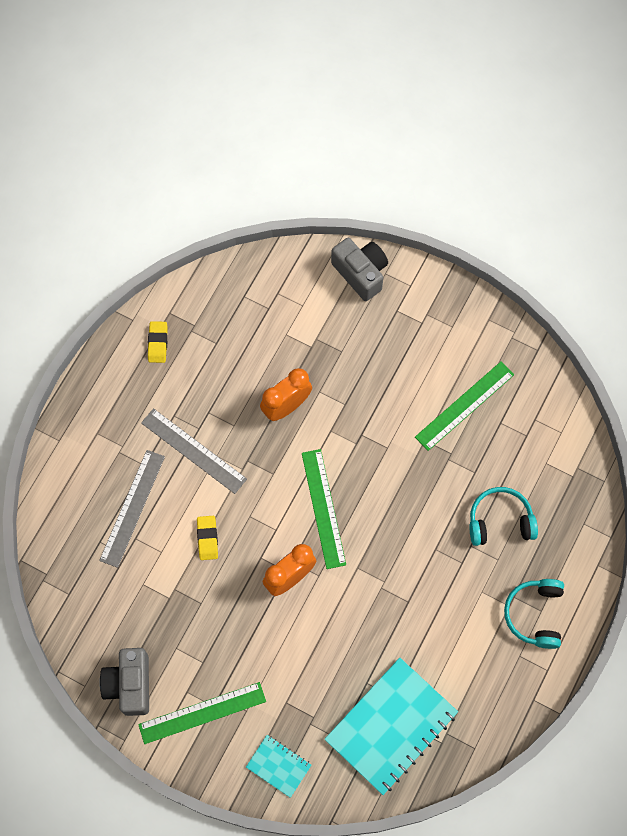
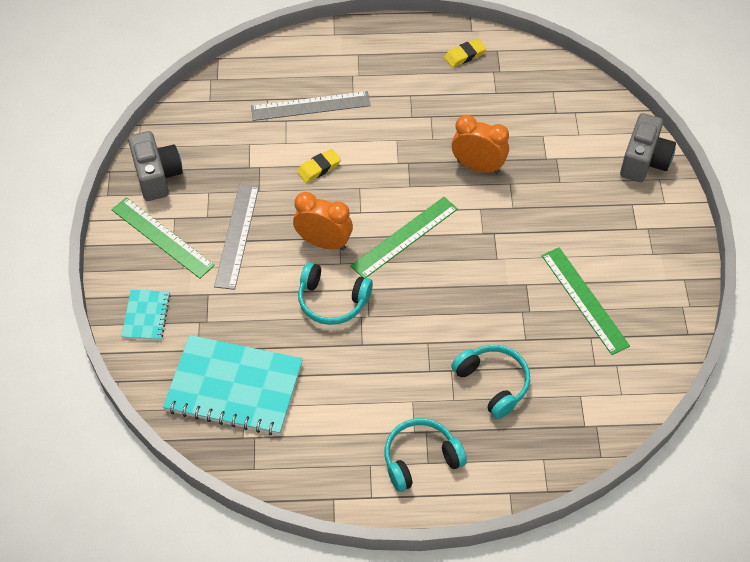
camera: 60 degrees right, 15 degrees down
(130, 684) = (157, 176): grey camera -> grey camera turned 105 degrees clockwise
(194, 450) = (390, 122): grey ruler -> grey ruler (237, 235)
(353, 603) = (332, 301): none -> turquoise headphones
(465, 406) = (584, 300): green ruler -> green ruler turned 45 degrees clockwise

